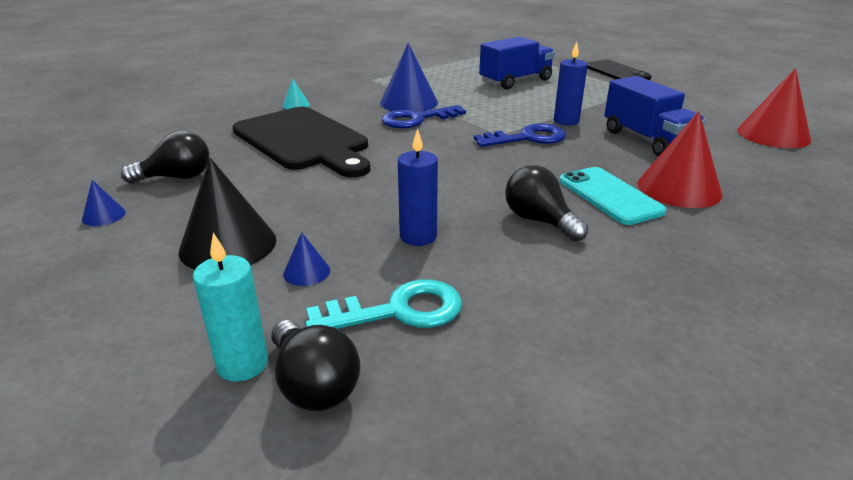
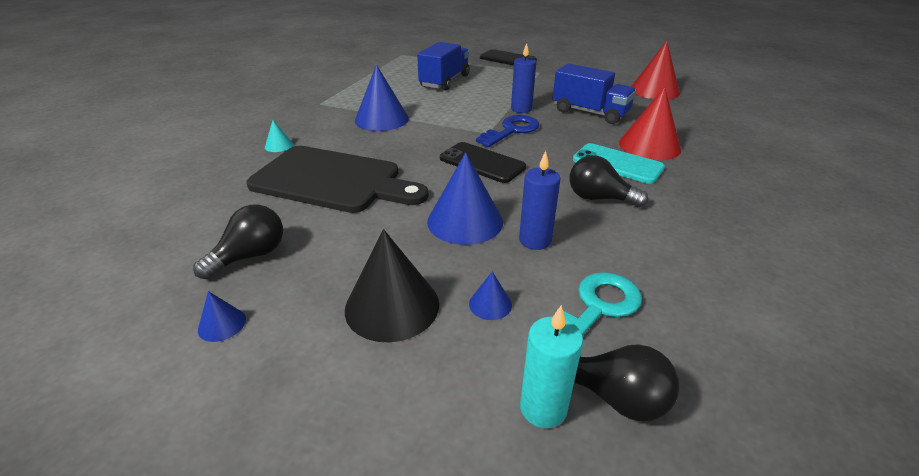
camera: 30 degrees left, 5 degrees up
(373, 202) = (465, 221): none -> blue cone
(417, 119) = (408, 134): blue key -> none
(456, 159) = (482, 163): none -> black phone

